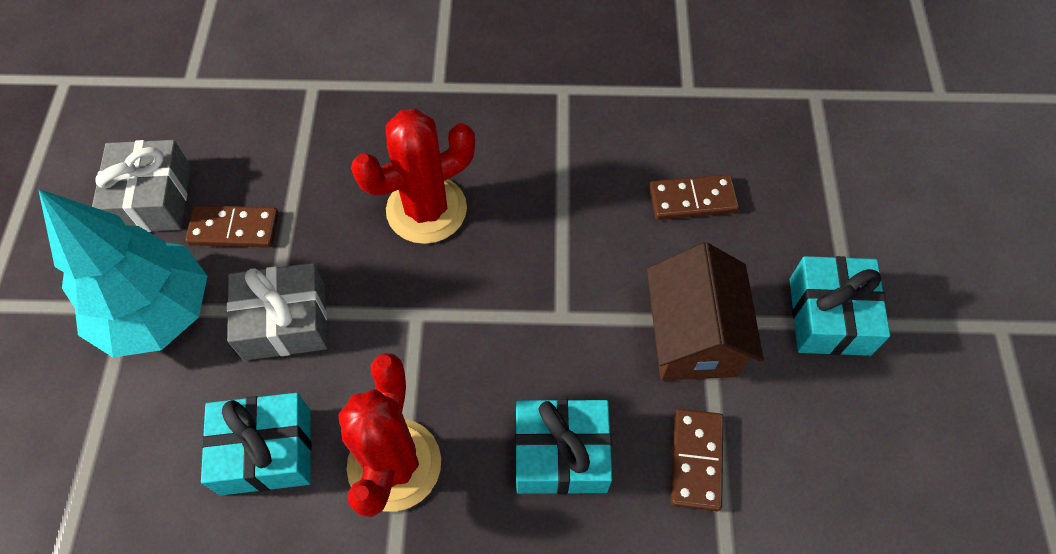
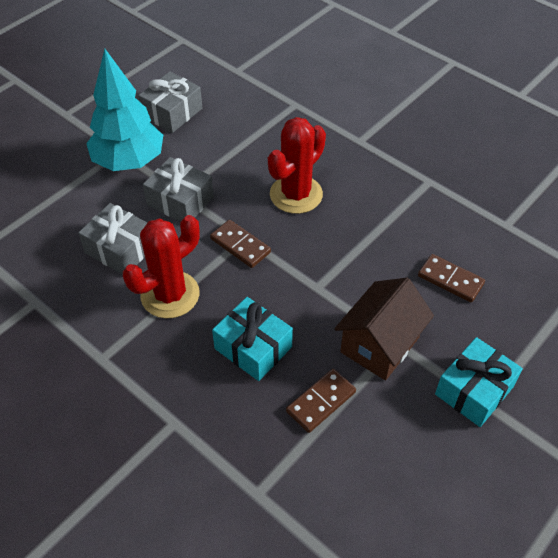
camera: 40 degrees right, 10 degrees down
(234, 229) = (196, 147): brown domino -> brown domino (240, 245)
(266, 451) = (120, 249): turquoise gift -> grey gift
(426, 210) = (296, 194): red cactus -> red cactus turned 60 degrees counterclockwise

